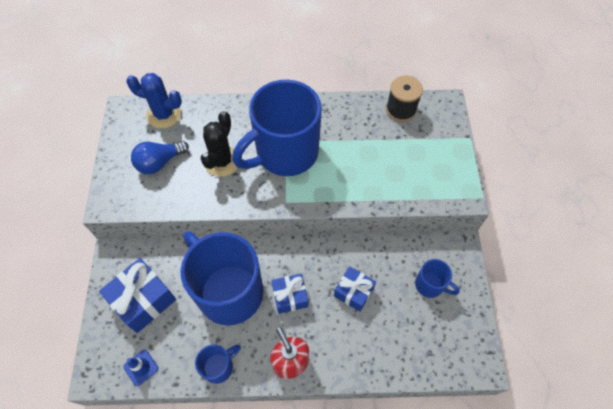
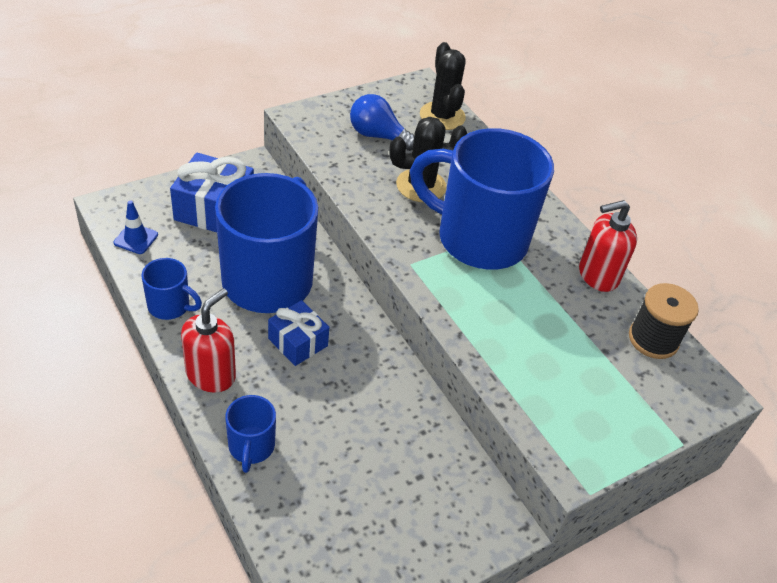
camera: 55 degrees right, 15 degrees down
(164, 115) = (442, 116): blue cactus -> black cactus
(344, 109) = (597, 275): none -> red soap dispenser
(353, 292) = (345, 410): blue gift -> none
(430, 285) = (414, 503): blue mug -> blue mug (251, 447)

